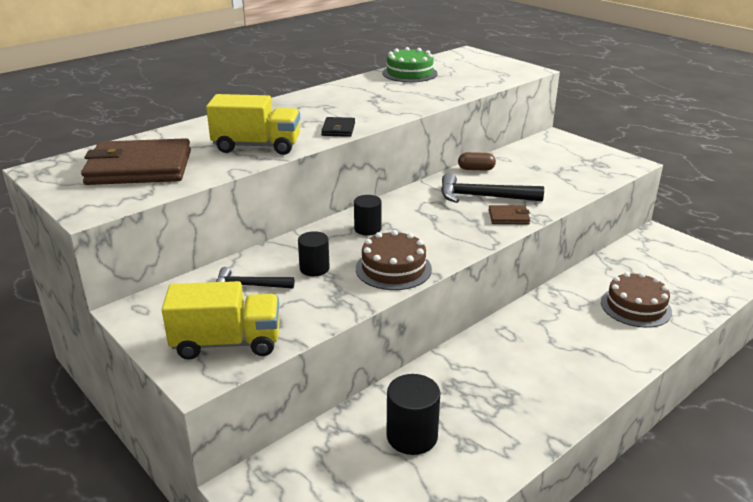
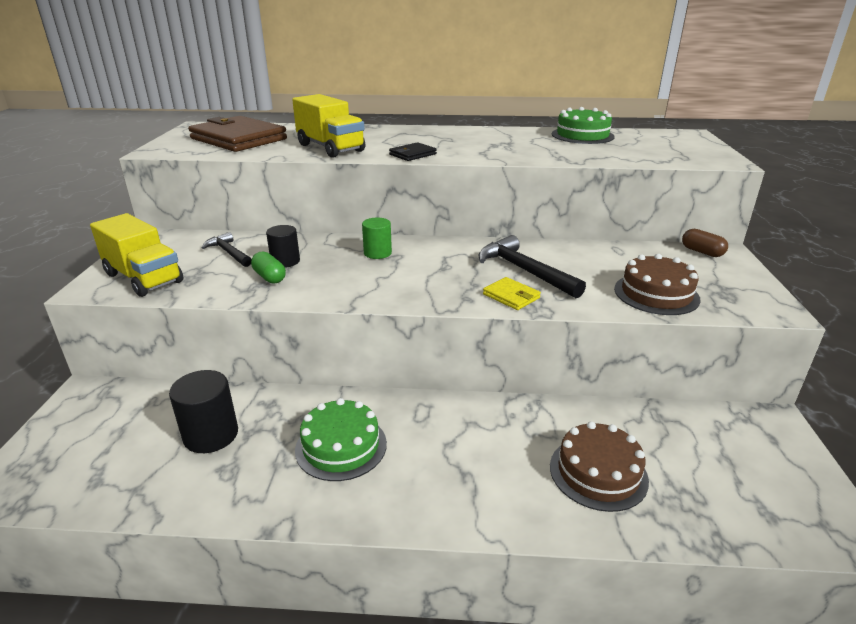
camera: 45 degrees right, 0 degrees up
(332, 285) = (269, 277): none -> green capsule
(367, 229) = (377, 253): black cylinder -> green cylinder
(393, 268) = (331, 287): brown cake -> brown cake (656, 294)
(476, 169) = (568, 248): brown capsule -> brown capsule (702, 252)
(501, 383) = (341, 446): none -> green cake
(508, 217) = (511, 296): brown wallet -> yellow wallet

